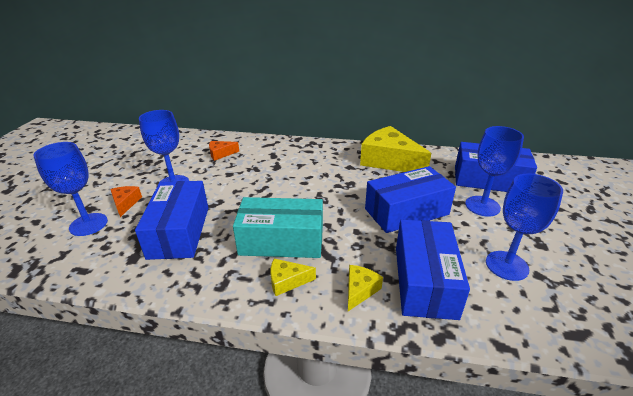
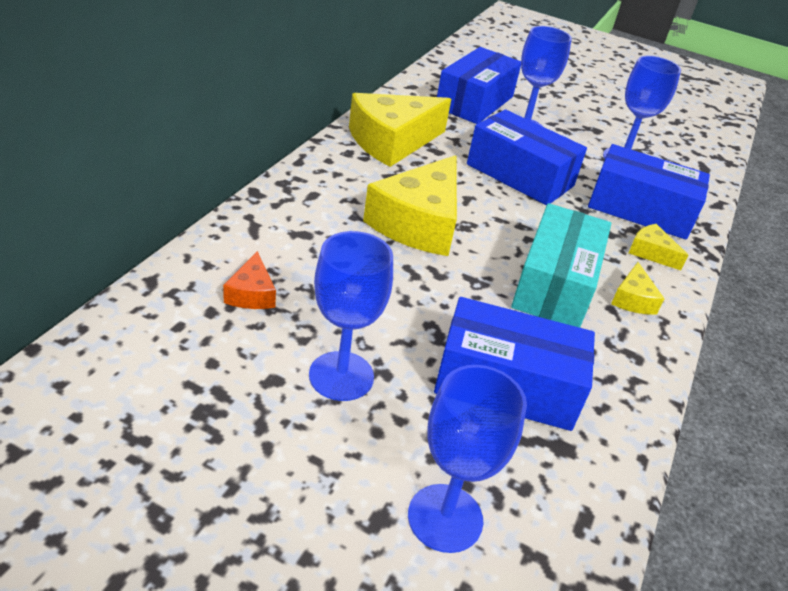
camera: 80 degrees left, 5 degrees up
(125, 203) = (386, 455): orange cheese -> none
(309, 183) = (419, 223): none -> yellow cheese
(406, 212) = (520, 175): blue box -> blue box turned 45 degrees counterclockwise

